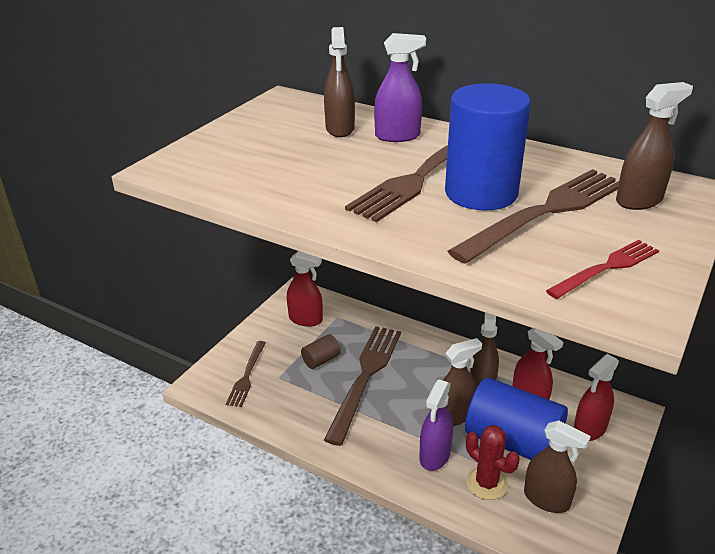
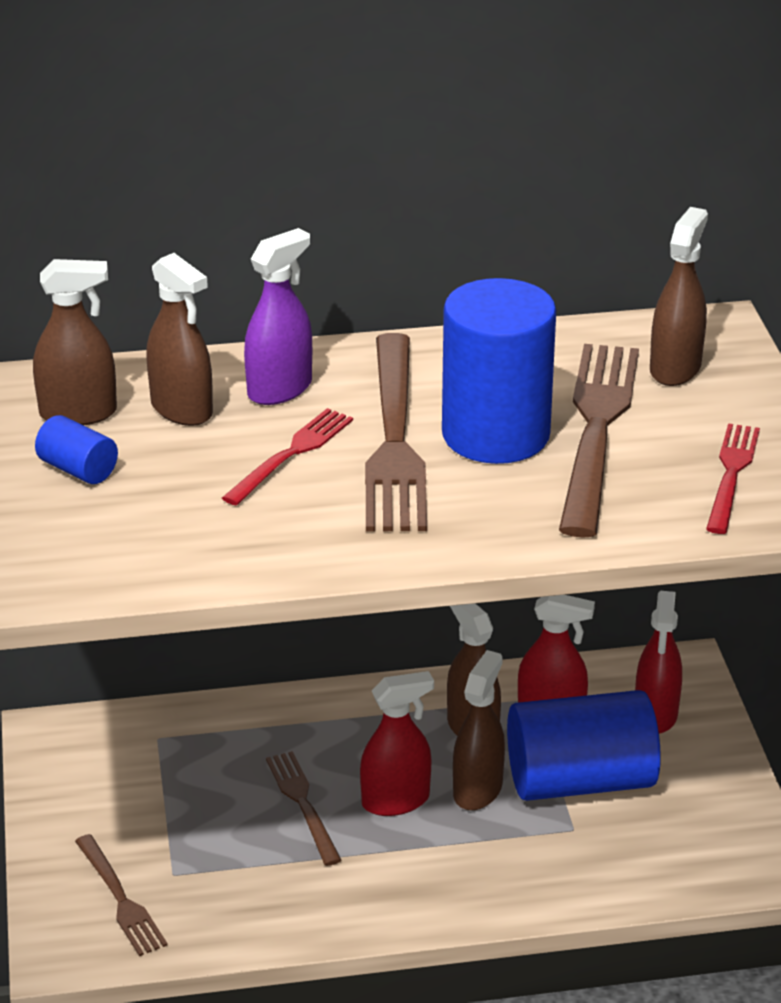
camera: 40 degrees left, 0 degrees up
(259, 135) = (78, 469): none -> blue cylinder
(305, 319) = (111, 767): red spray bottle -> red spray bottle (396, 801)
(321, 360) = (208, 815): brown cylinder -> none
(361, 163) = (291, 454): none -> red fork
(365, 377) = (303, 804): brown fork -> brown fork, size x0.55
(435, 456) = (505, 854): purple spray bottle -> none
(486, 483) = (599, 850): red cactus -> none
(546, 499) = (683, 828): brown spray bottle -> brown spray bottle (78, 413)

